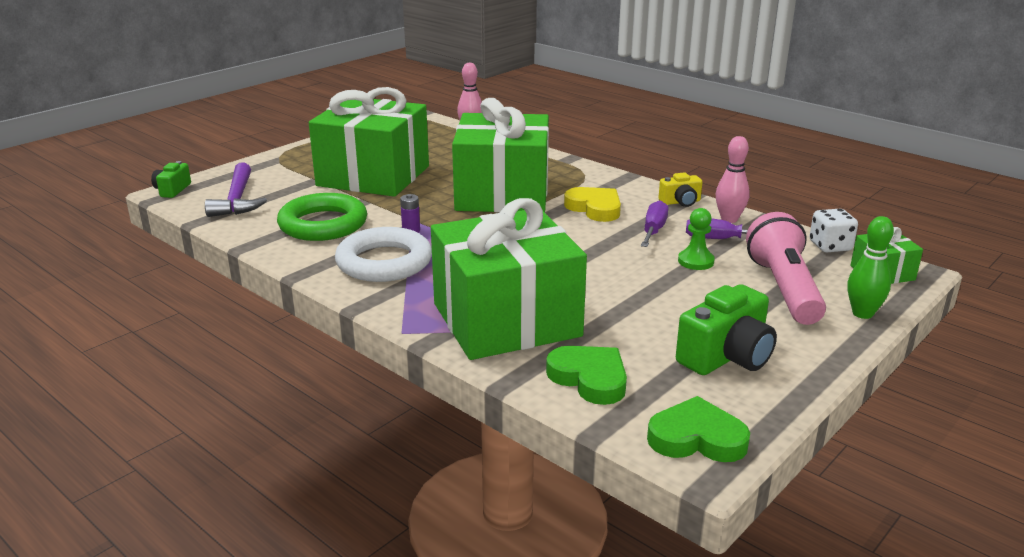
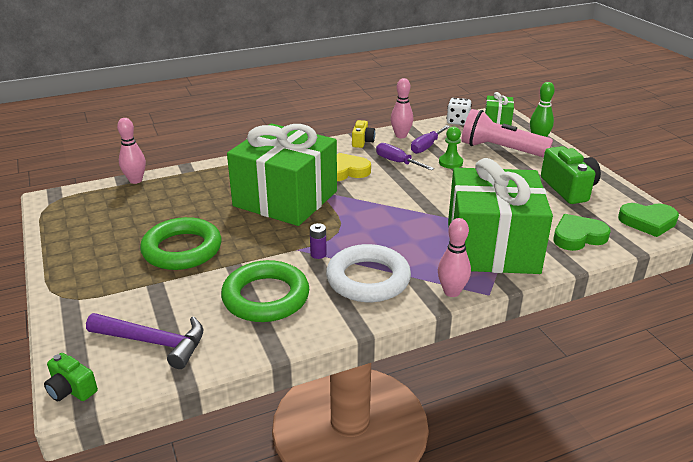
camera: 65 degrees left, 5 degrees up
(373, 176) = (182, 249): green gift -> green ring
(391, 310) = (451, 292): none -> pink bowling pin
(697, 438) = (648, 222): green heart -> green heart turned 120 degrees counterclockwise

